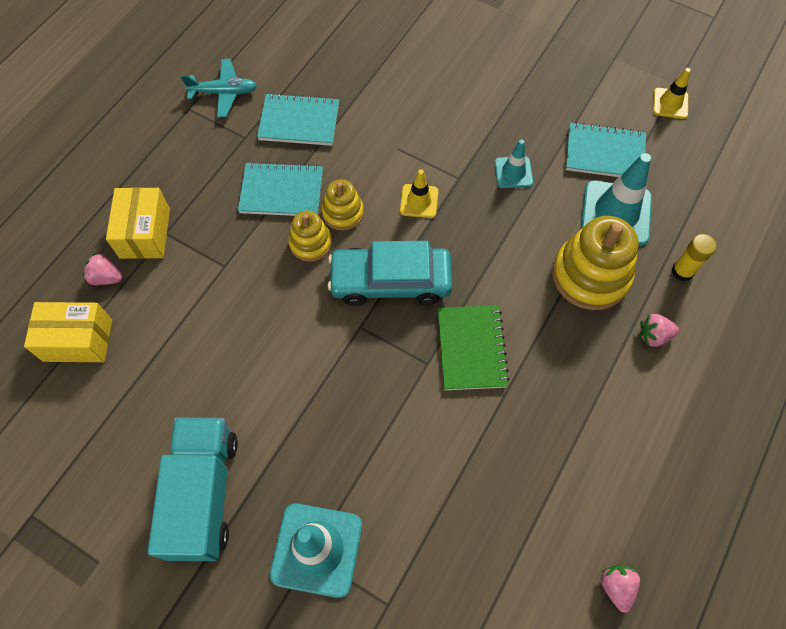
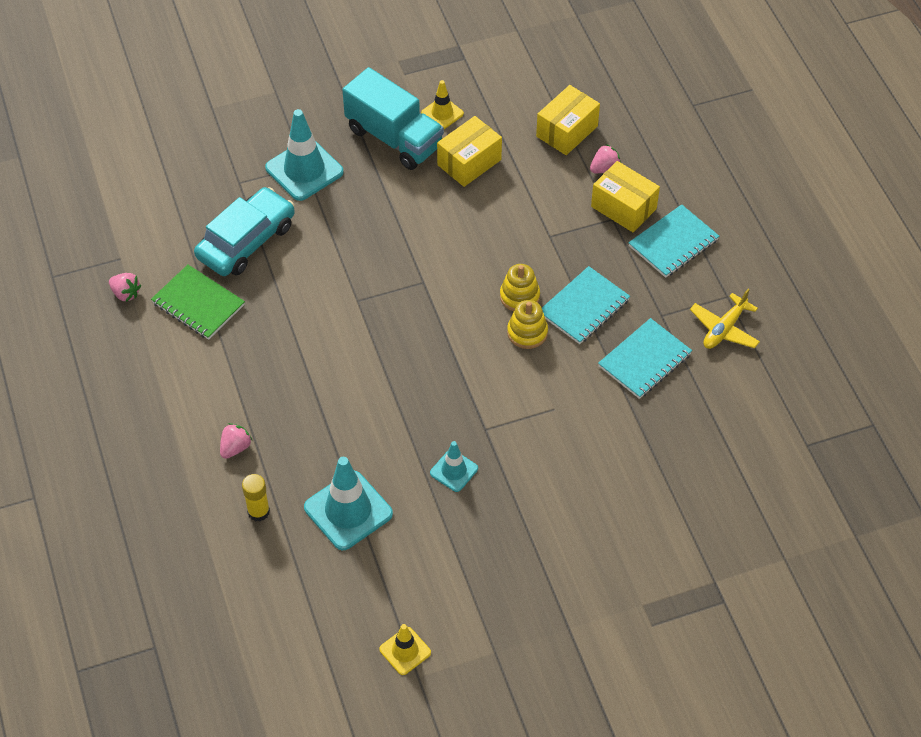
camera: 130 degrees right, 10 degrees down
(184, 396) = (469, 162): none -> yellow box
(224, 93) = (724, 329): turquoise plane -> yellow plane
(390, 281) = (440, 322): turquoise car -> turquoise car (246, 241)
(419, 201) = (490, 387): yellow traffic cone -> yellow traffic cone (442, 113)
(471, 348) = (341, 333): green notebook -> green notebook (198, 304)
(590, 275) = (318, 448): yellow stacking toy -> none
(604, 153) = (407, 552): turquoise notebook -> turquoise notebook (673, 243)

